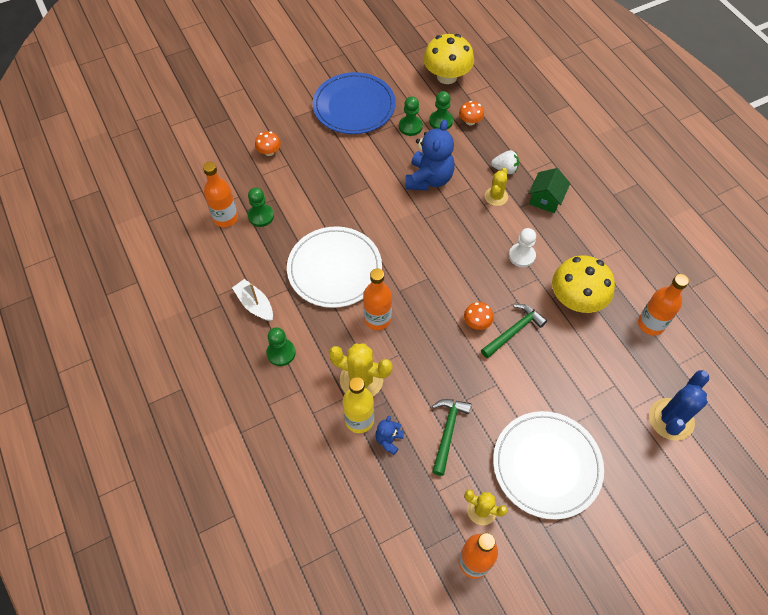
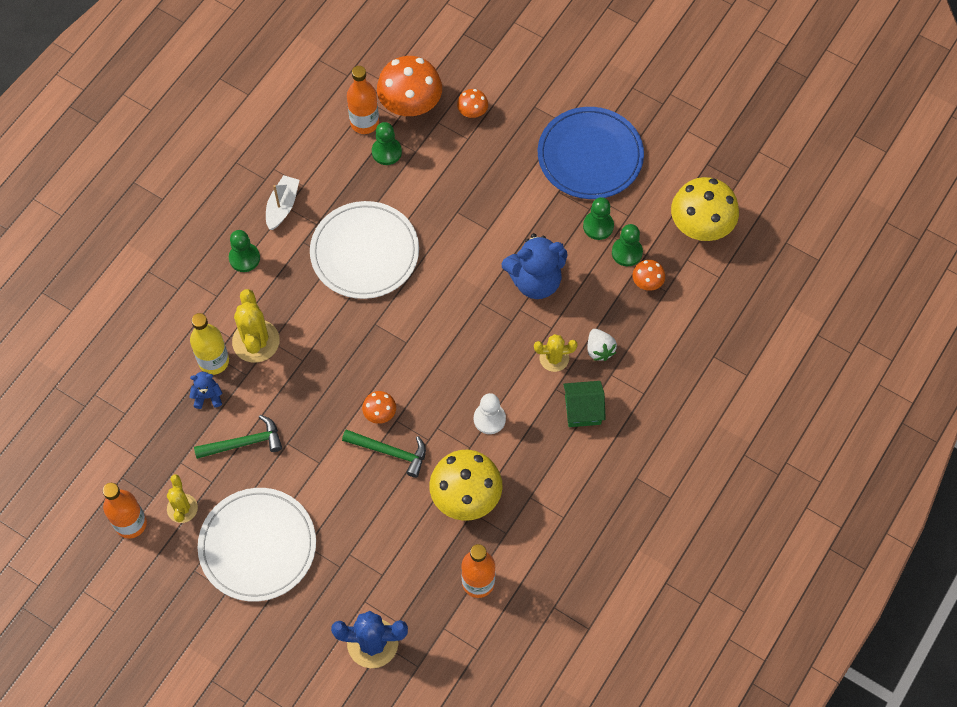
camera: 60 degrees right, 5 degrees up
(233, 184) = (410, 104): none -> orange mushroom
(377, 319) = (330, 321): orange bottle -> none

